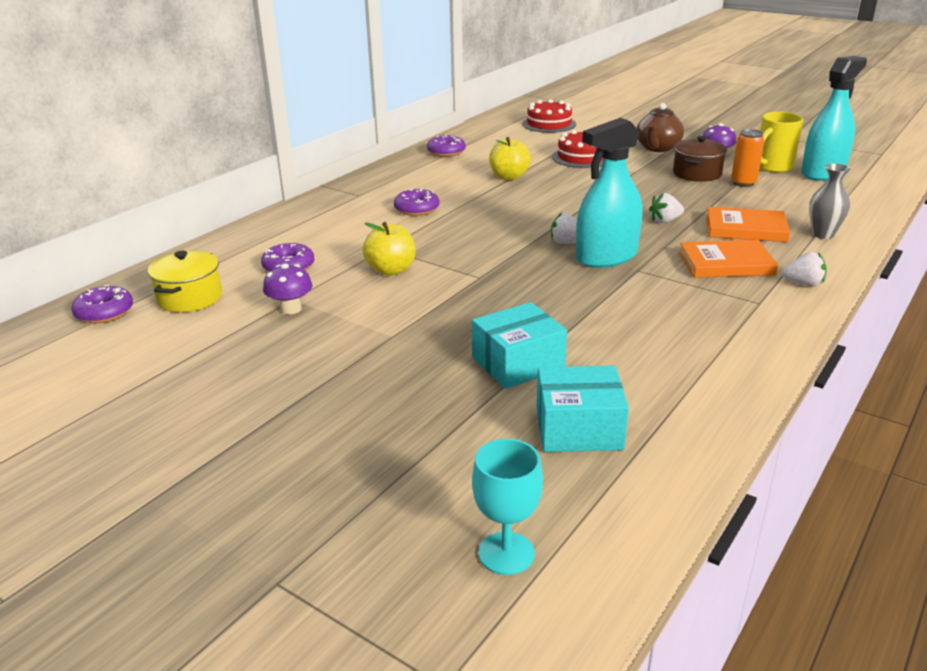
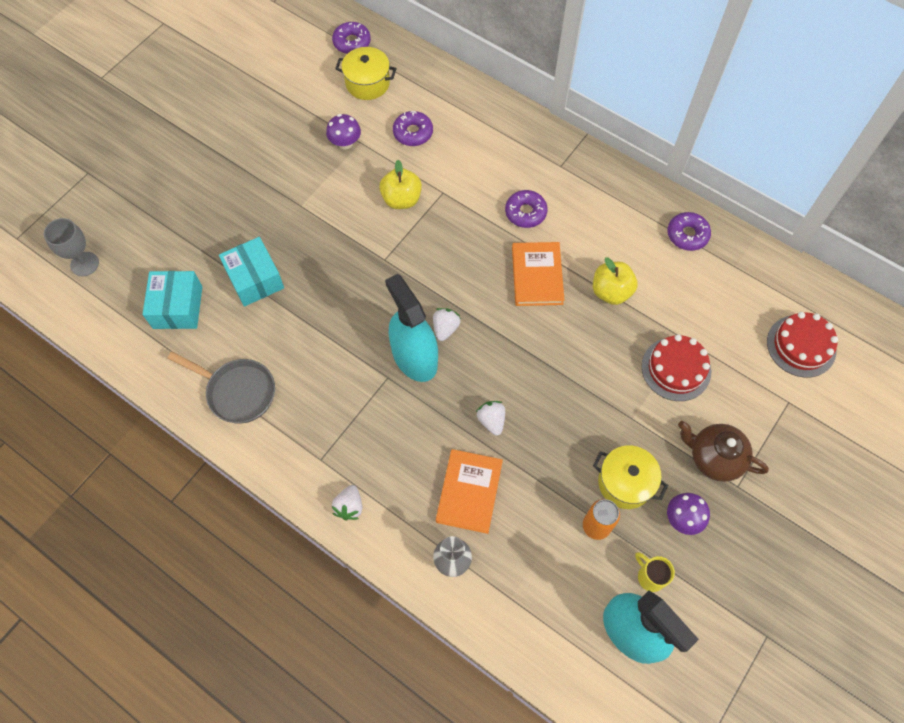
camera: 90 degrees right, 35 degrees up
(506, 553) = (84, 264): turquoise goblet -> grey goblet
(697, 174) = (625, 482): brown pot -> yellow pot
(699, 363) = (237, 392): none -> grey pan
(726, 263) = (394, 452): orange book -> orange book (537, 276)
(772, 167) = (650, 576): yellow mug -> yellow mug, size x0.62

